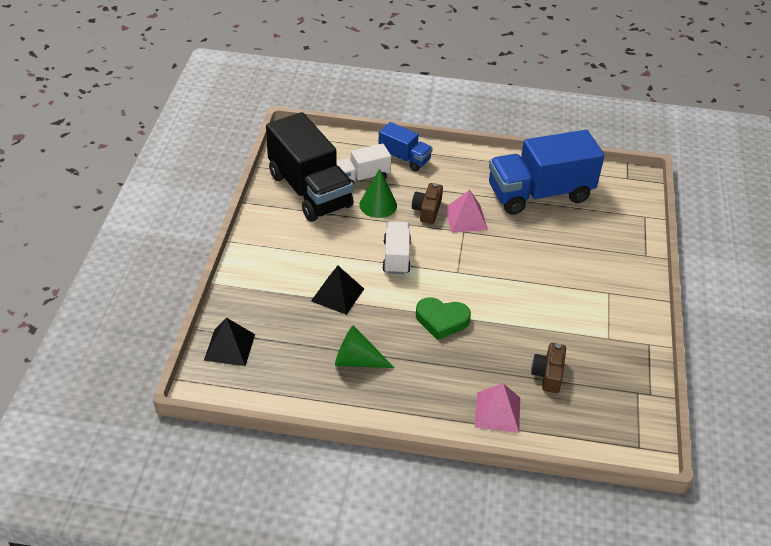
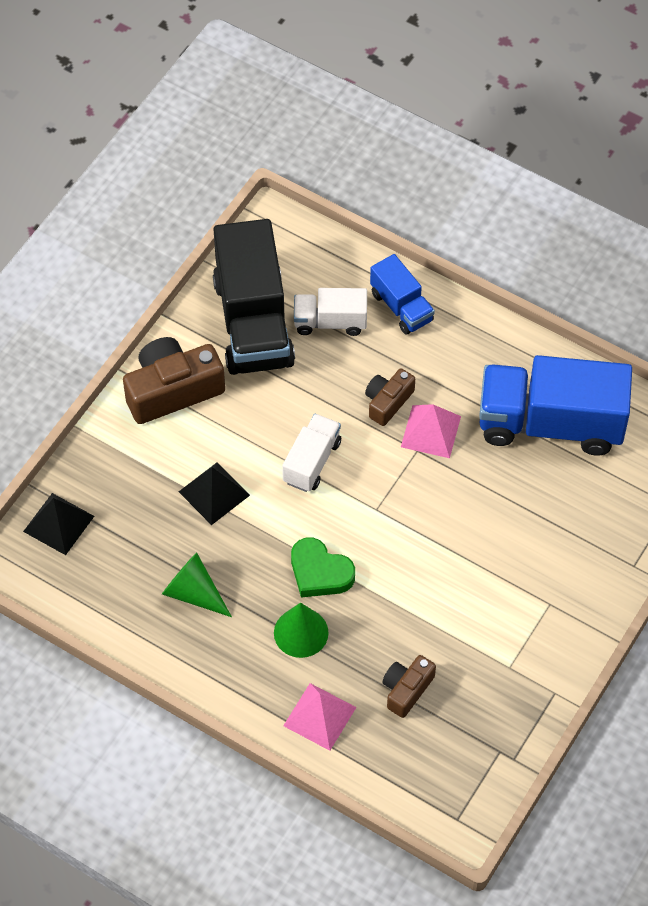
camera: 25 degrees right, 15 degrees up
(273, 243) = (172, 390): none -> brown camera
(378, 205) = (329, 373): green cone -> green cone (301, 632)

